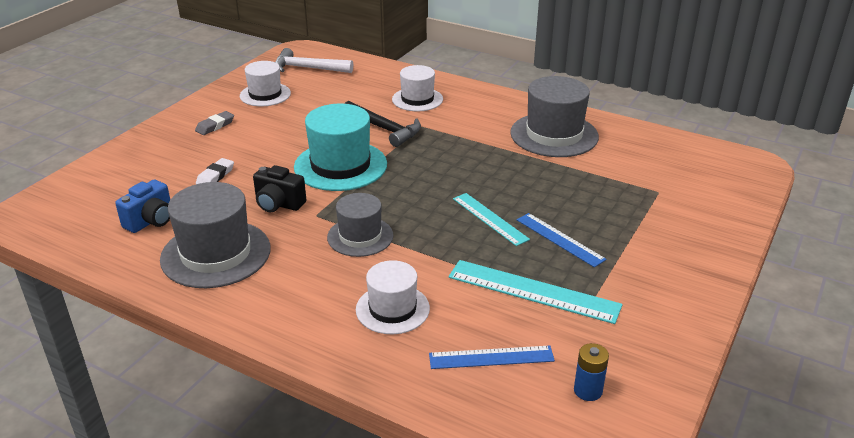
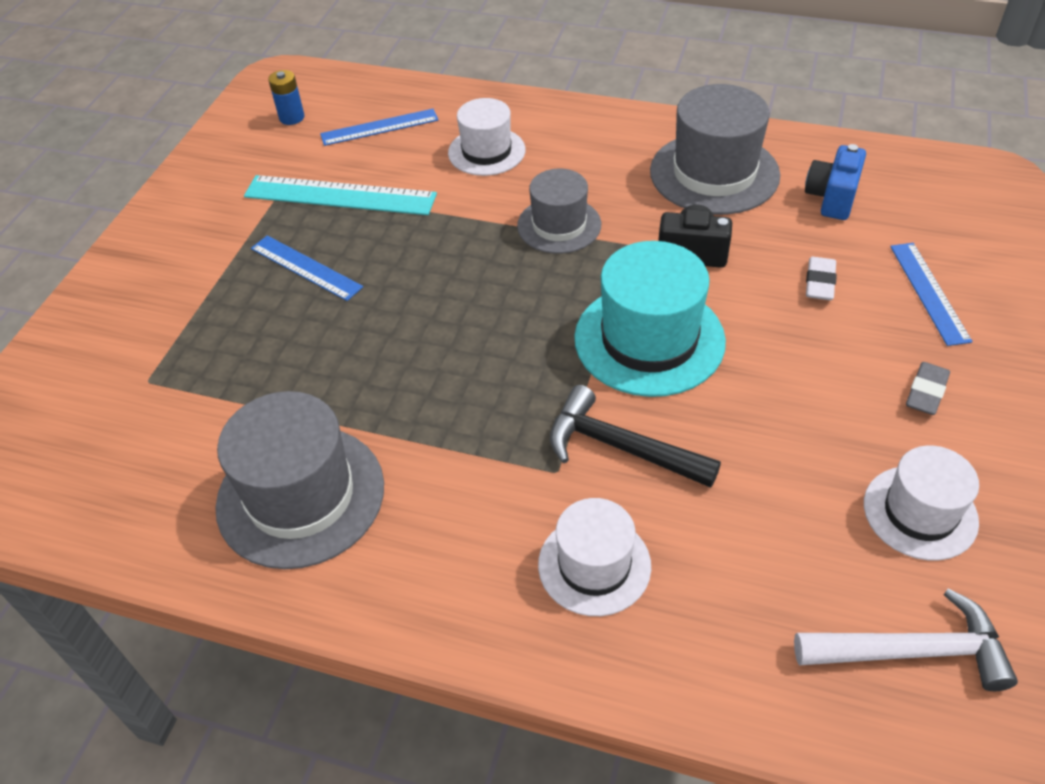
camera: 170 degrees right, 15 degrees up
(159, 162) = (929, 292): none -> blue ruler
(489, 219) = (399, 282): turquoise ruler -> none

